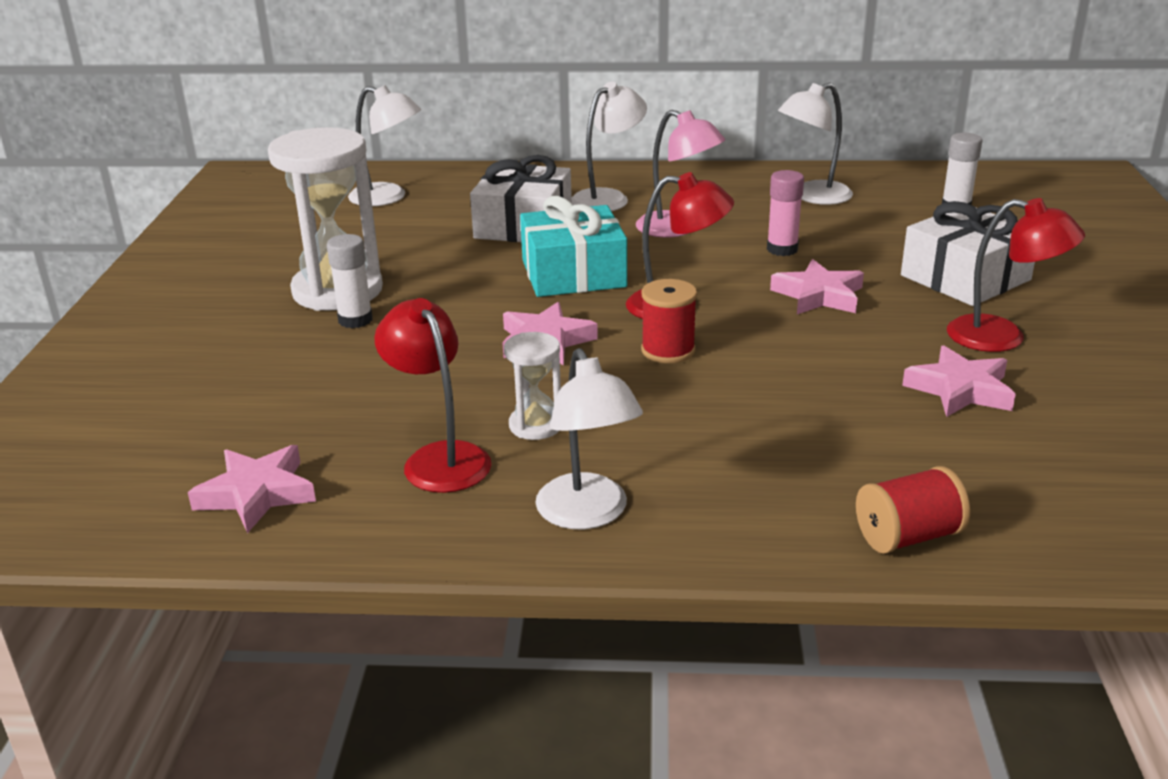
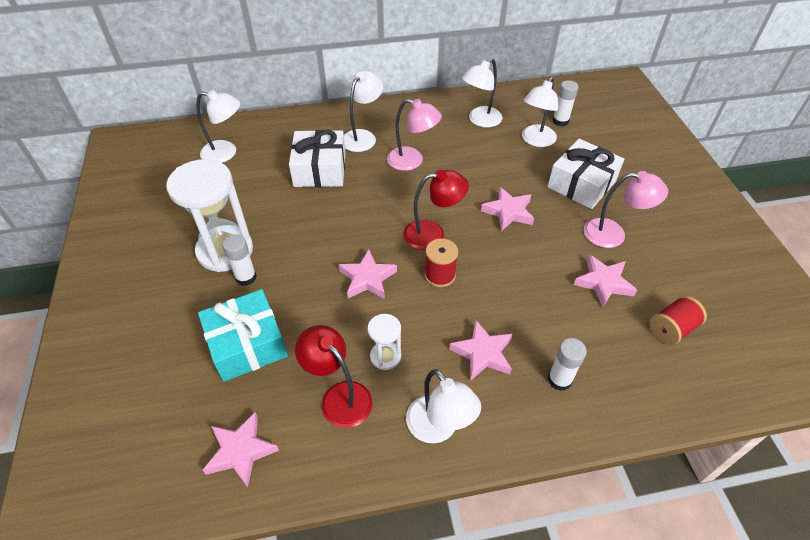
camera: 15 degrees left, 20 degrees up
(573, 273) = (364, 212): turquoise gift -> turquoise gift (247, 344)
(703, 442) = (483, 353): none -> pink star
(782, 249) = (477, 172): pink glue stick -> none
(829, 489) = (559, 380): none -> white glue stick
(901, 225) = (535, 140): none -> white lamp
(908, 537) = (609, 411): red spool -> red spool (671, 329)
(1002, 337) = (613, 234): red lamp -> pink lamp

